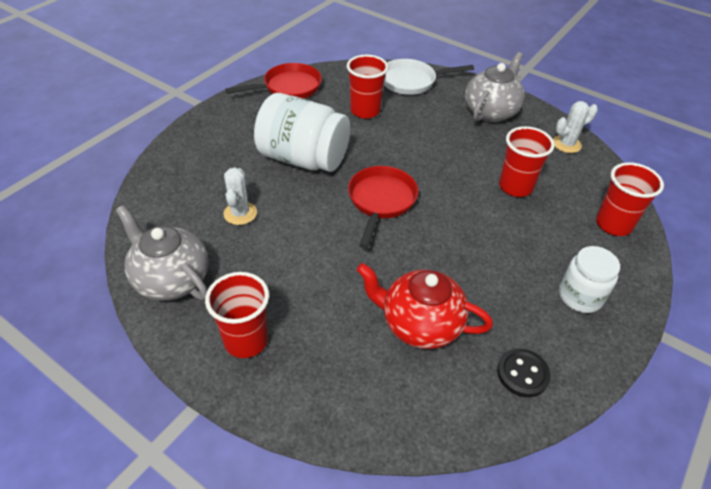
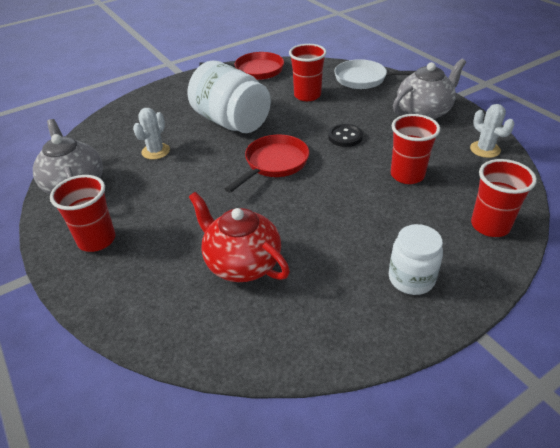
camera: 25 degrees right, 5 degrees down
(522, 374) = (308, 328): black button -> black button (345, 137)
(566, 144) = (485, 149): white cactus -> white cactus turned 60 degrees clockwise

